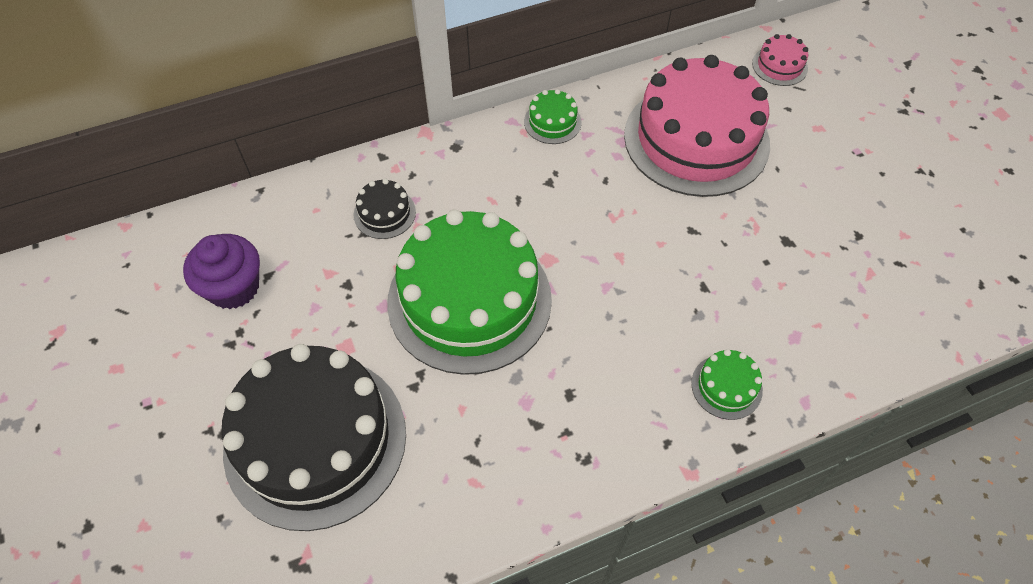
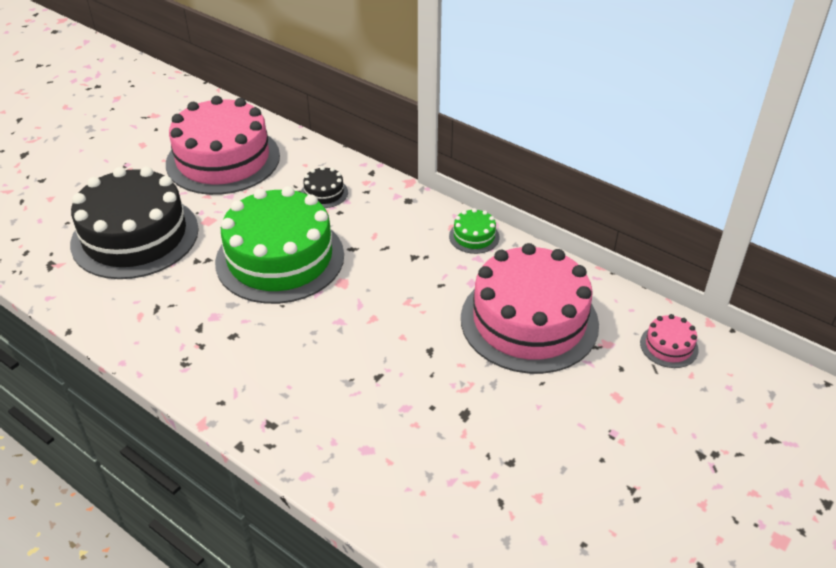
camera: 60 degrees right, 15 degrees down
(233, 287) = (223, 159): purple cupcake -> pink cake
(726, 386) = (291, 420): green cake -> none

